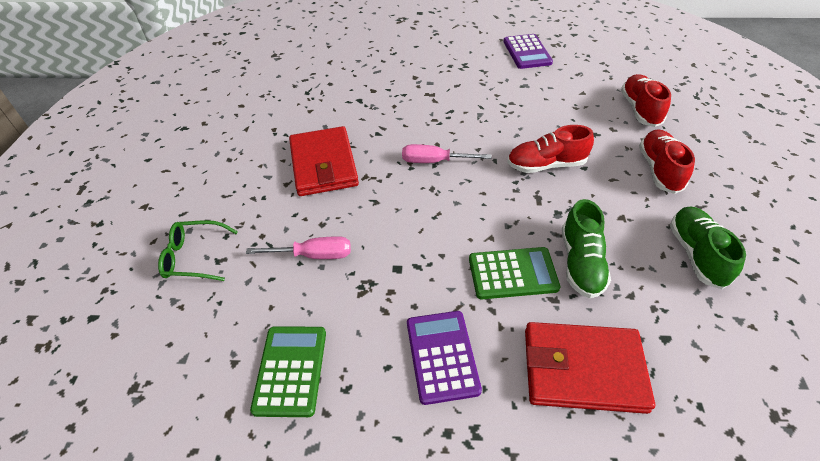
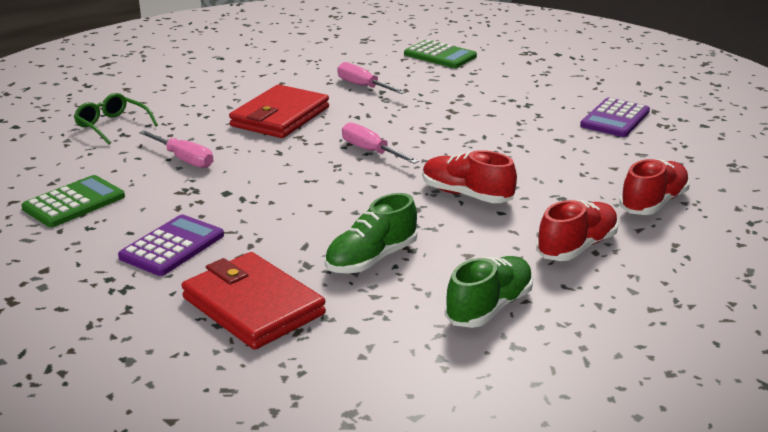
camera: 40 degrees right, 20 degrees down
(339, 102) = (362, 86): none -> pink screwdriver
(513, 274) = (304, 237): green calculator -> green calculator (440, 55)

